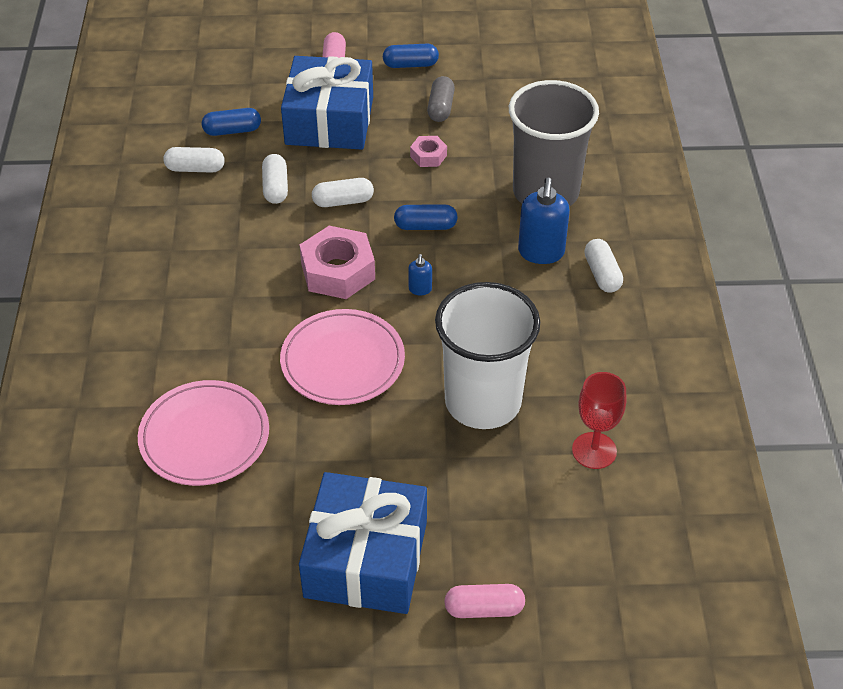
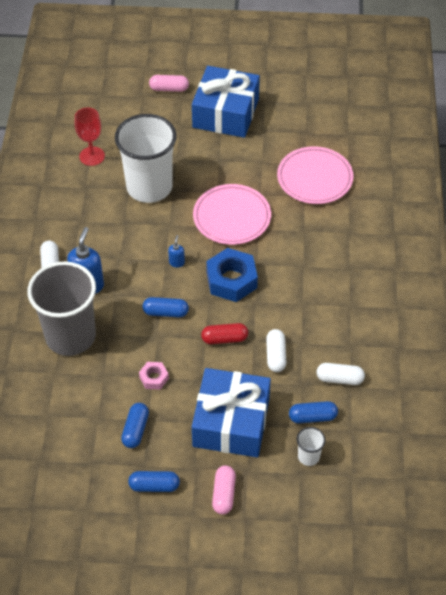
camera: 175 degrees left, 5 degrees up
(239, 97) = (308, 456): none -> white cup
(338, 271) = (231, 280): pink nut -> blue nut
(343, 201) = (224, 339): white capsule -> red capsule
(440, 108) = (135, 430): grey capsule -> blue capsule

